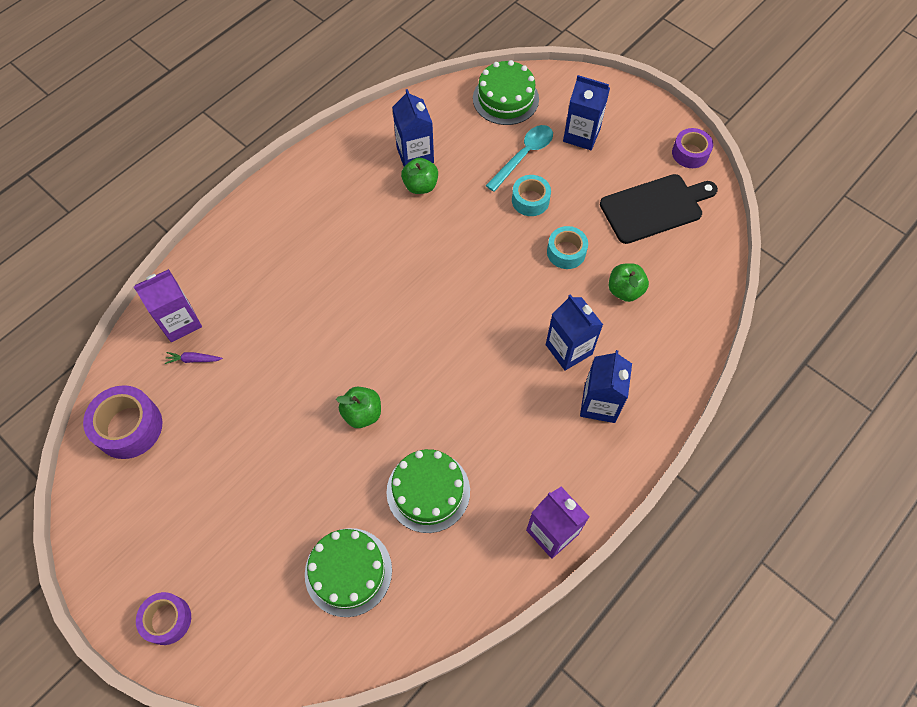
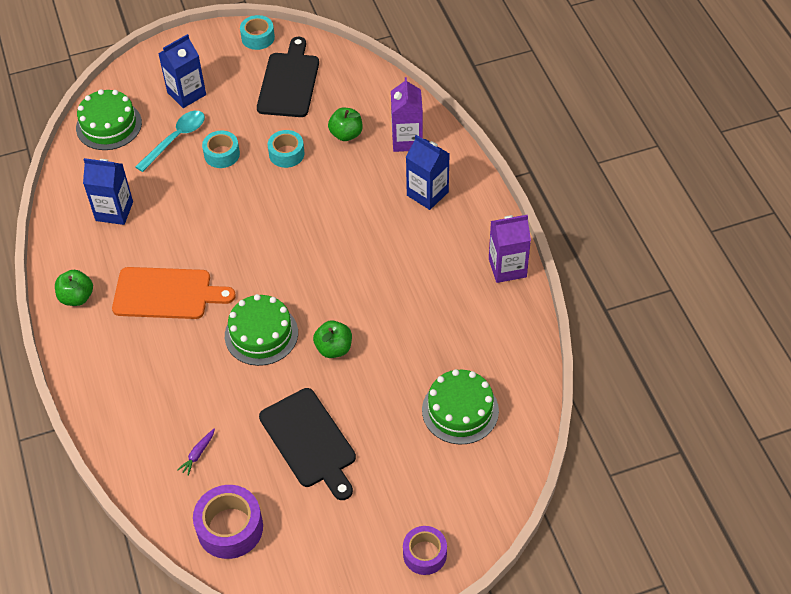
camera: 60 degrees left, 10 degrees down
(180, 322) = (151, 452): purple carton -> purple carton (407, 140)
(248, 446) = (309, 441): none -> black cutting board
(349, 243) = (166, 294): none -> orange cutting board
(420, 186) = (149, 220): green apple -> green apple (77, 297)
(428, 491) = (428, 331): green cake -> green cake (261, 334)
(524, 156) = (176, 139): turquoise spoon -> turquoise spoon turned 60 degrees clockwise
(568, 349) = (371, 191): blue carton -> none
(690, 153) = (258, 38): purple tape -> turquoise tape

